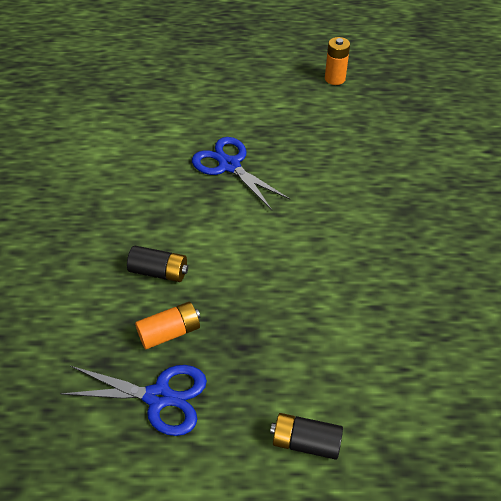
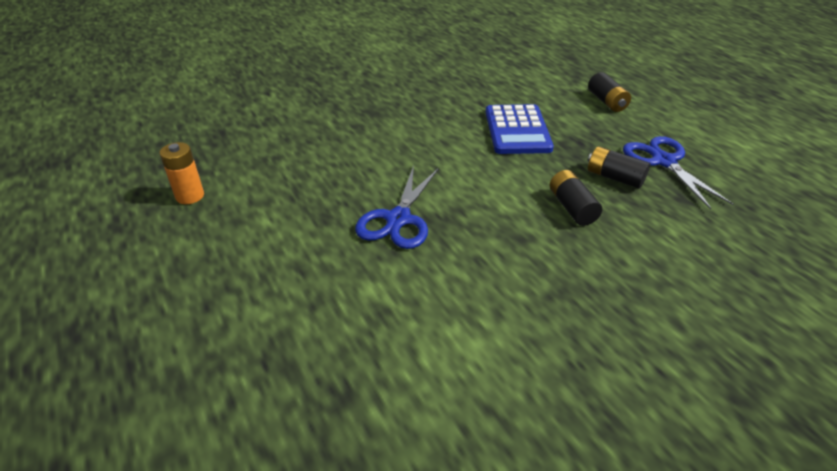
camera: 120 degrees left, 10 degrees down
(169, 332) = (614, 177): orange battery -> black battery
(300, 306) = (517, 130): none -> blue calculator

